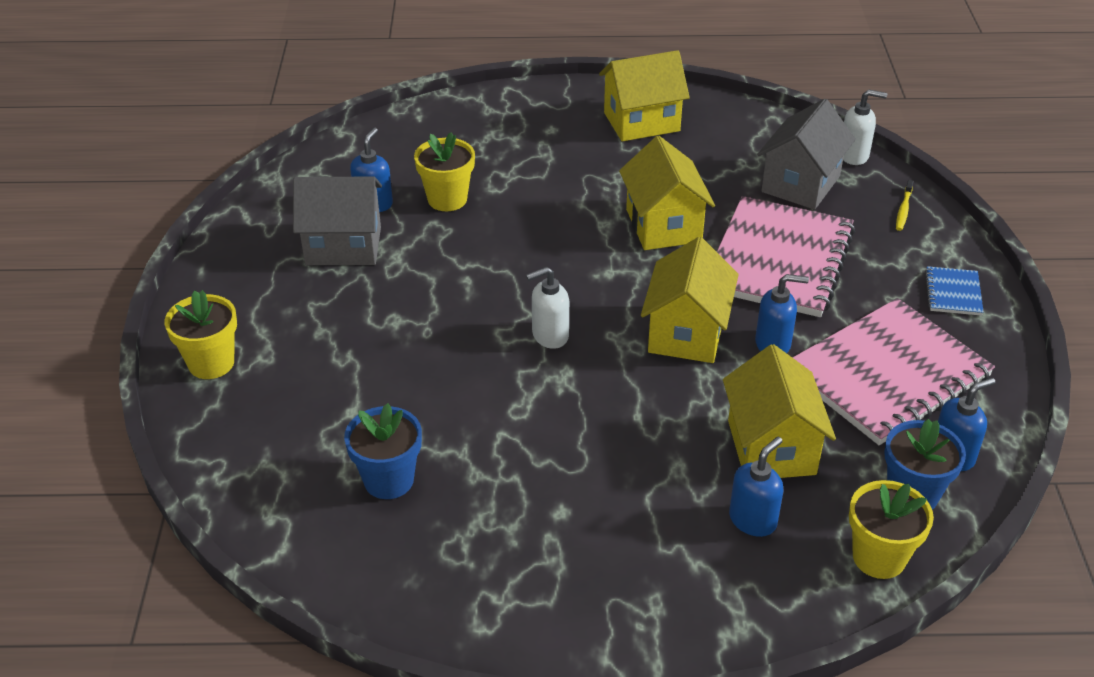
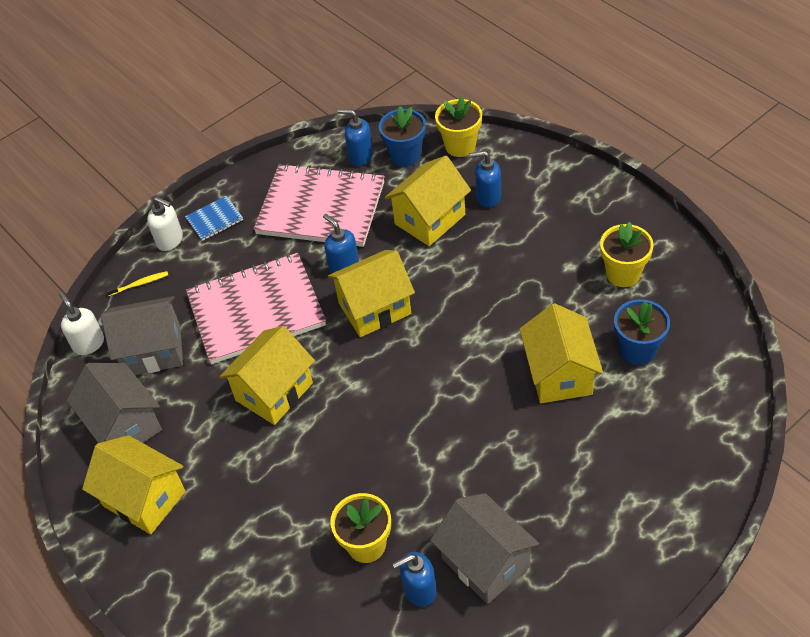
camera: 125 degrees left, 10 degrees up
(211, 363) = (671, 525): yellow flower pot -> yellow flower pot (623, 274)
(442, 404) = (559, 374): none -> yellow house
(549, 336) = (447, 369): white soap dispenser -> white soap dispenser (170, 240)
(730, 139) = (124, 425): none -> grey house

